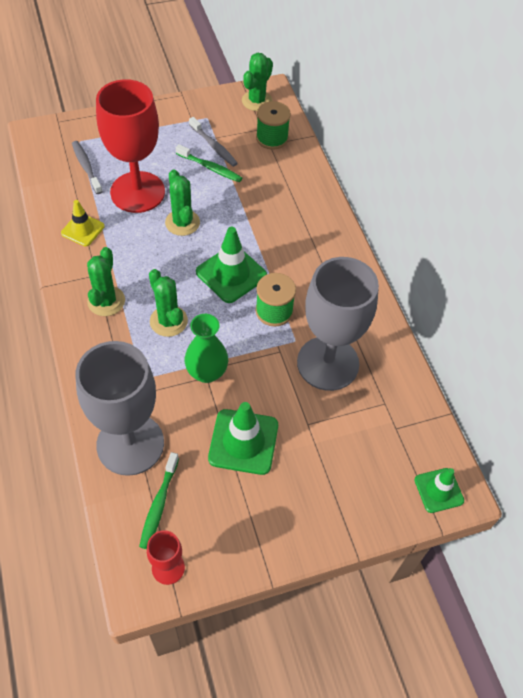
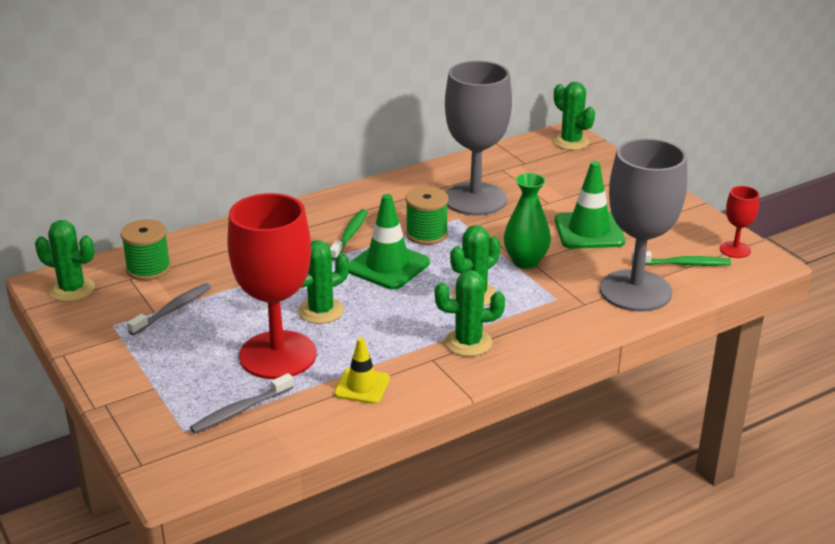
camera: 100 degrees left, 25 degrees down
(210, 168) = (216, 306): green toothbrush -> green toothbrush (350, 235)
(438, 490) = (571, 142): green traffic cone -> green cactus

